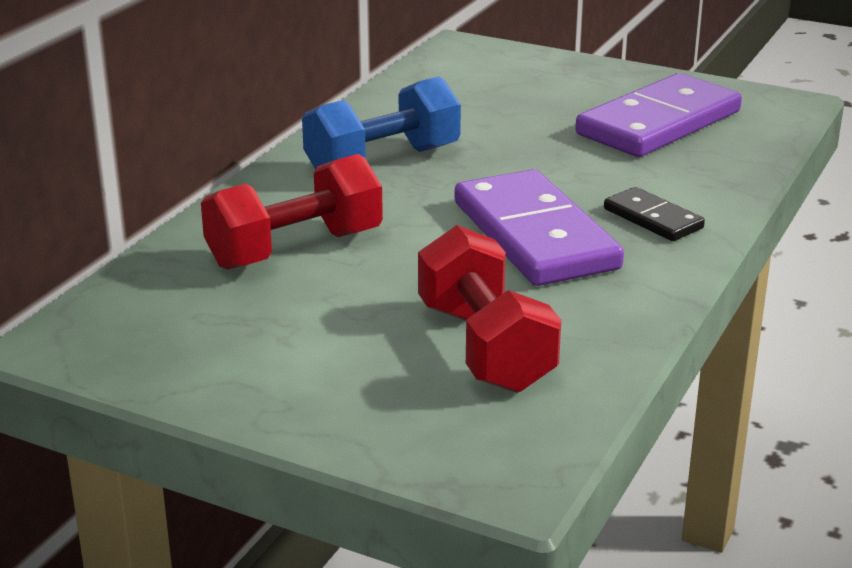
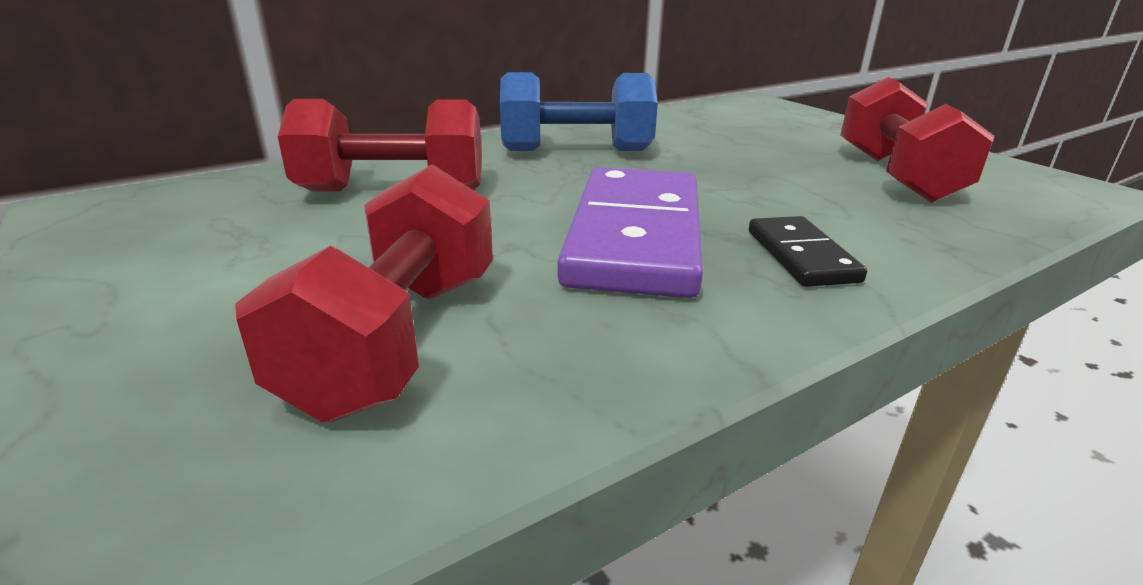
camera: 30 degrees right, 0 degrees up
(659, 123) = (896, 176): purple domino -> red dumbbell

